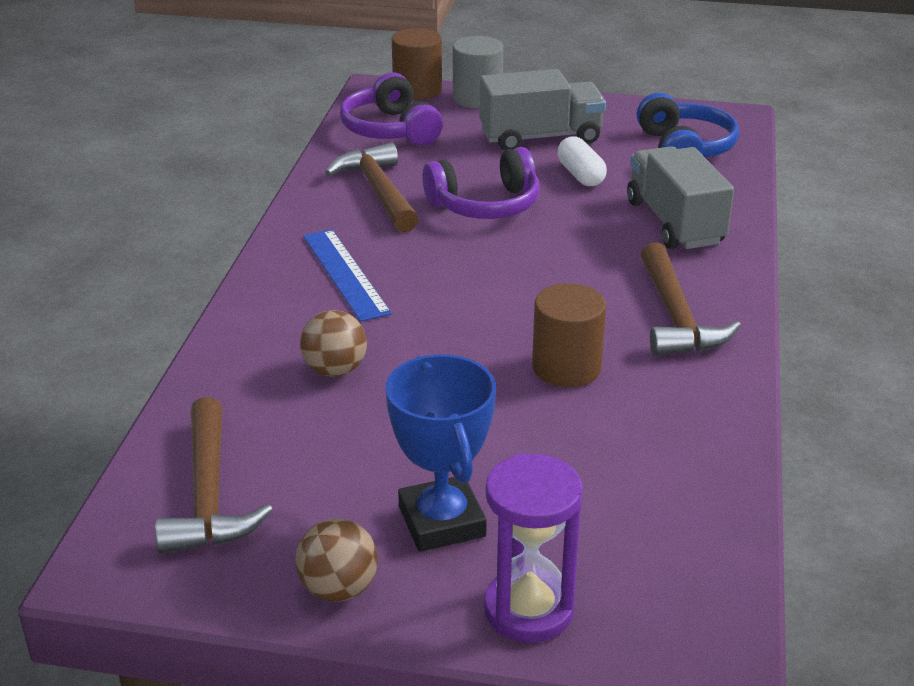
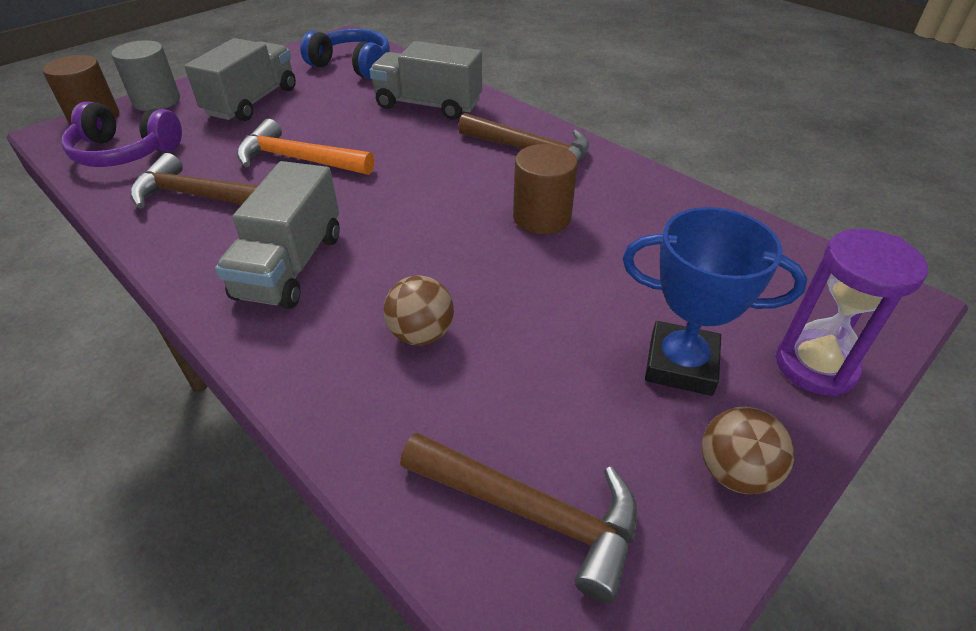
camera: 55 degrees left, 10 degrees up
(345, 274) = (290, 266): blue ruler -> grey truck
(485, 205) = (299, 160): purple headphones -> orange hammer
(580, 175) = (323, 109): white capsule -> none

